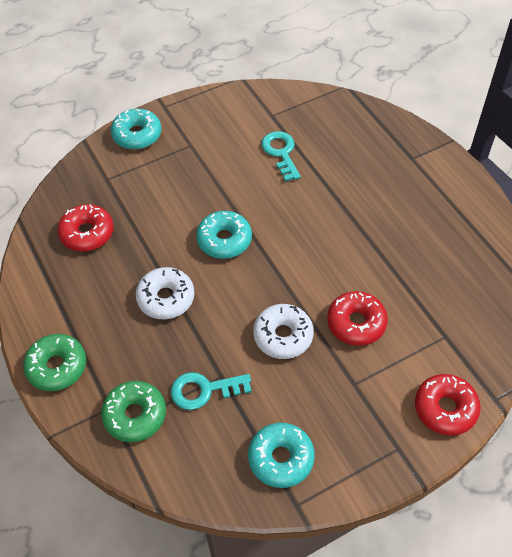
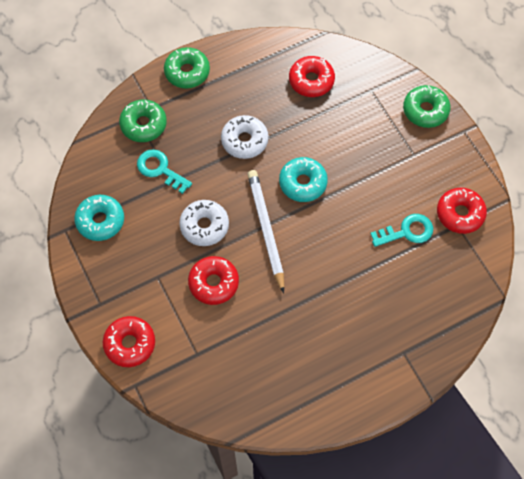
camera: 90 degrees right, 10 degrees up
(137, 135) = (425, 110): turquoise donut -> green donut
(204, 390) = (160, 169): turquoise key -> turquoise key turned 45 degrees counterclockwise
(259, 113) = (460, 214): none -> red donut
(284, 274) = (266, 229): none -> white pencil

